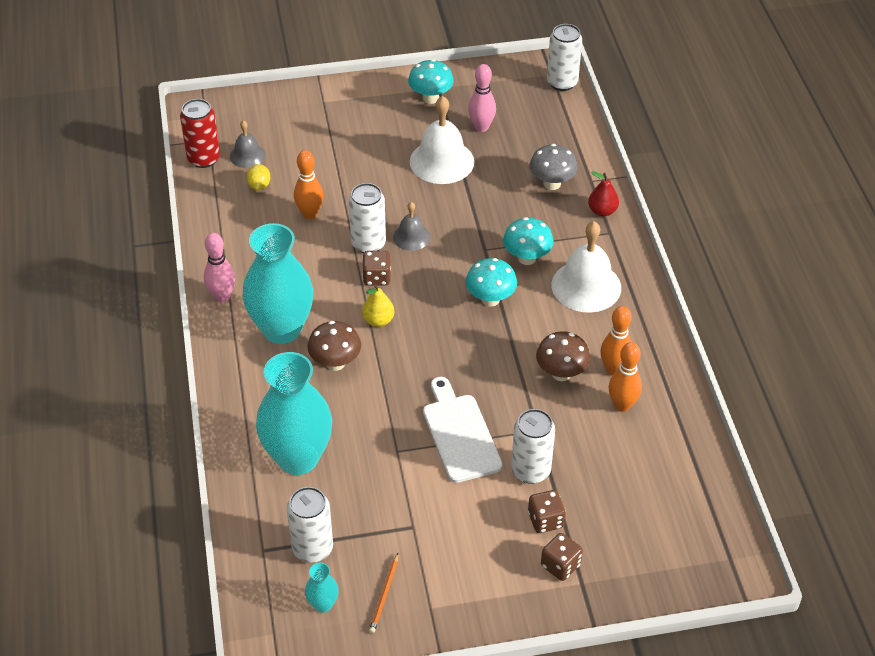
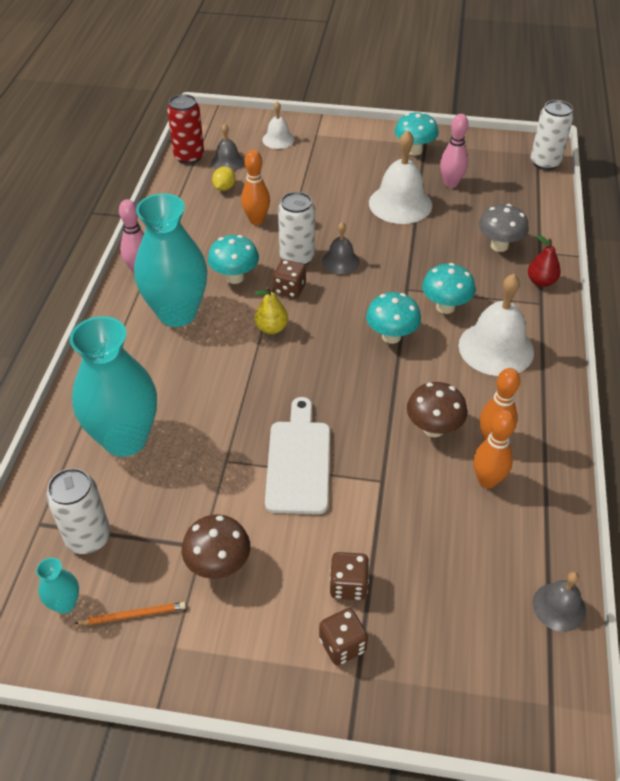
camera: 20 degrees right, 0 degrees up
(287, 117) = (278, 139): none -> white bell
(318, 279) = (235, 277): none -> turquoise mushroom
(335, 363) = (210, 357): brown mushroom -> brown mushroom (218, 565)
(384, 595) = (133, 615): orange pencil -> orange pencil turned 135 degrees counterclockwise
(530, 470) = (356, 523): white can -> none
(712, 487) = (559, 607): none -> grey bell

